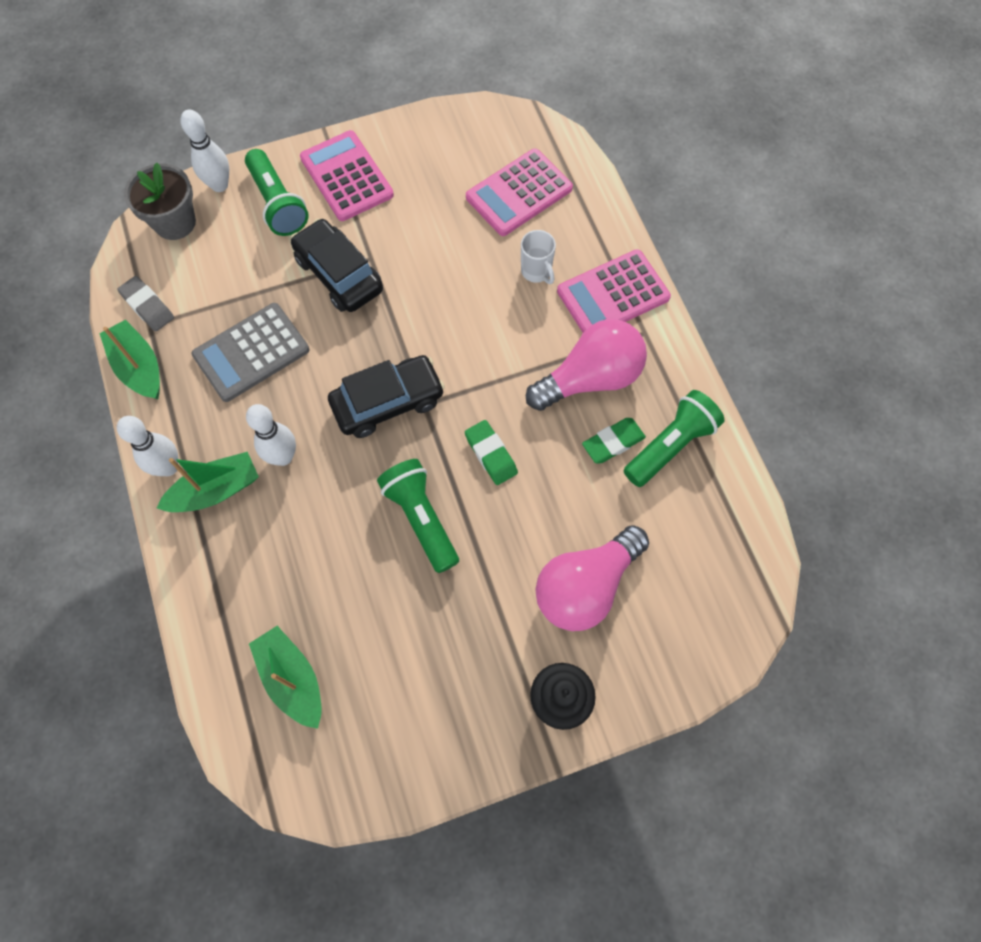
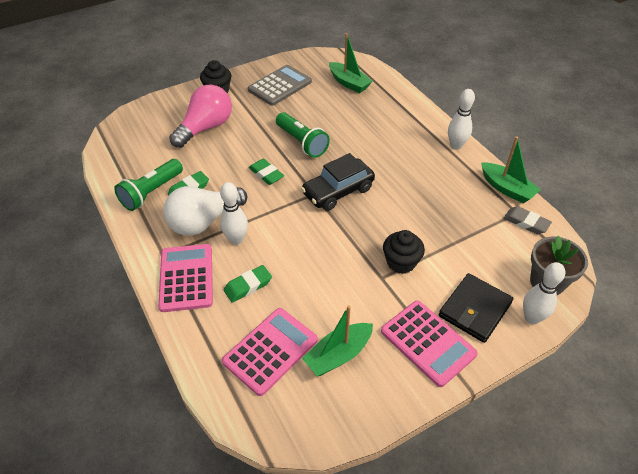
camera: 170 degrees right, 20 degrees down
(215, 490) = (423, 140): green boat -> green boat (338, 355)
(251, 352) = (439, 206): grey calculator -> grey calculator (280, 86)
(278, 203) = (474, 309): green flashlight -> black wallet
(283, 457) = (392, 158): white bowling pin -> white bowling pin (236, 239)
(339, 274) = (401, 262): black car -> black cupcake
(536, 271) = (248, 286): white mug -> green eraser
(590, 378) = (204, 221): pink light bulb -> white light bulb
(613, 294) = (186, 278): pink calculator -> pink calculator turned 60 degrees counterclockwise

